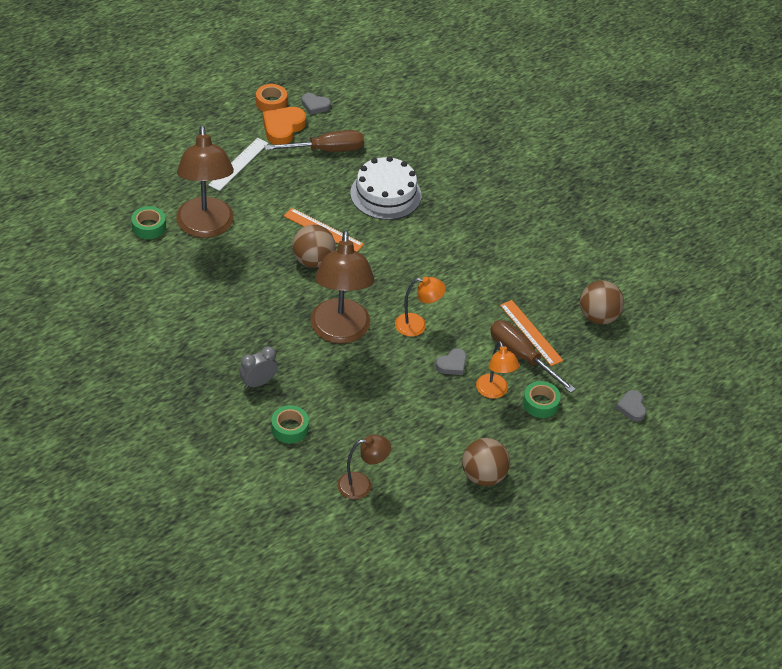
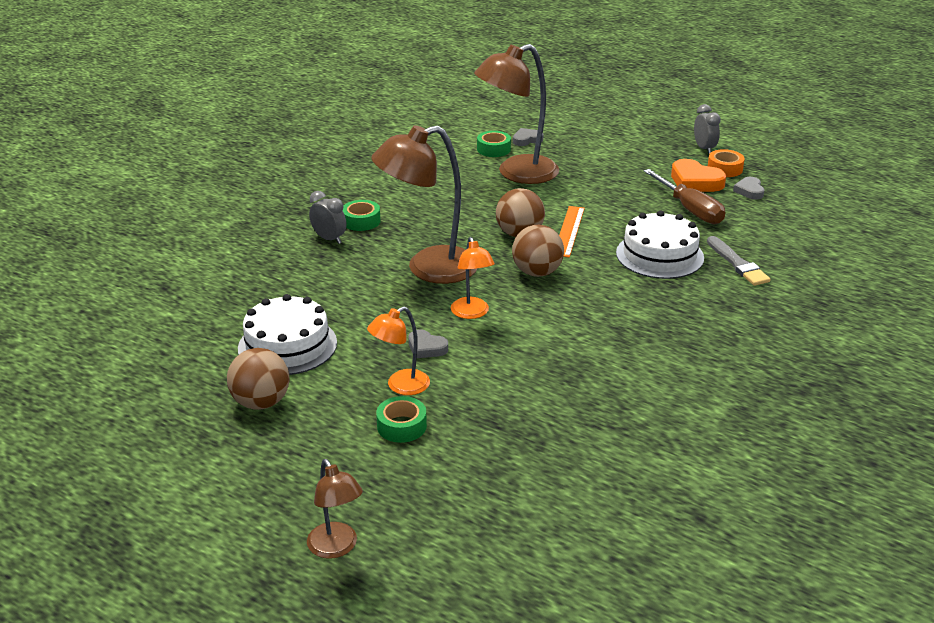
camera: 75 degrees right, 15 degrees down
(229, 99) = (704, 149): none -> grey clock
(238, 164) = (619, 171): white ruler -> none
(283, 128) = (695, 181): orange heart -> orange heart turned 150 degrees counterclockwise
(289, 428) = (277, 267): green tape -> green tape (361, 221)
(362, 485) = (216, 323): brown lamp -> brown lamp (336, 548)
(414, 445) = (287, 345): none -> white cake
(417, 159) = (737, 264): none -> grey brush
(521, 356) = (473, 396): brown screwdriver -> none
(530, 333) = (519, 396): orange ruler -> none
(598, 317) = (590, 449): brown ball -> brown ball (537, 272)
(631, 407) = (439, 510): grey heart -> grey heart (527, 140)

